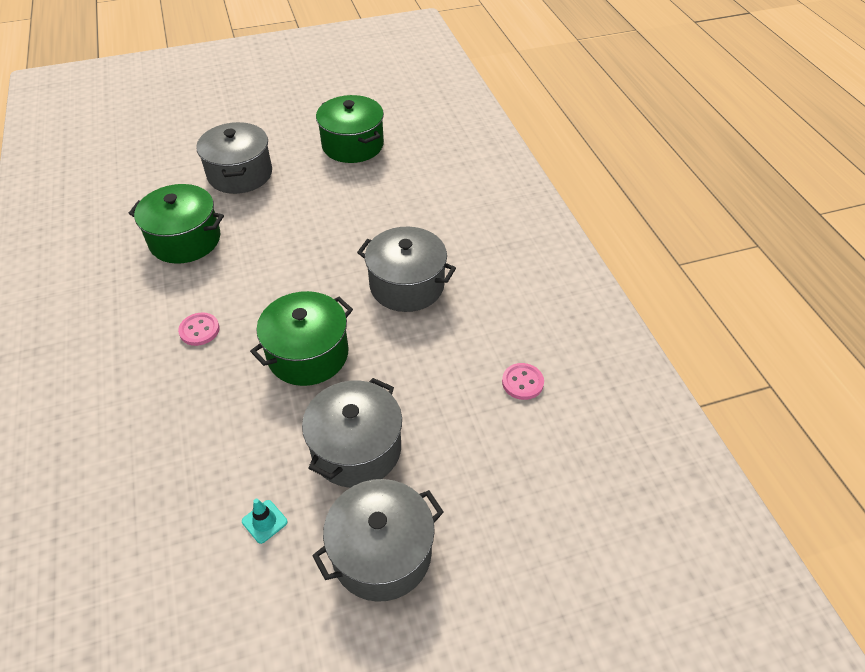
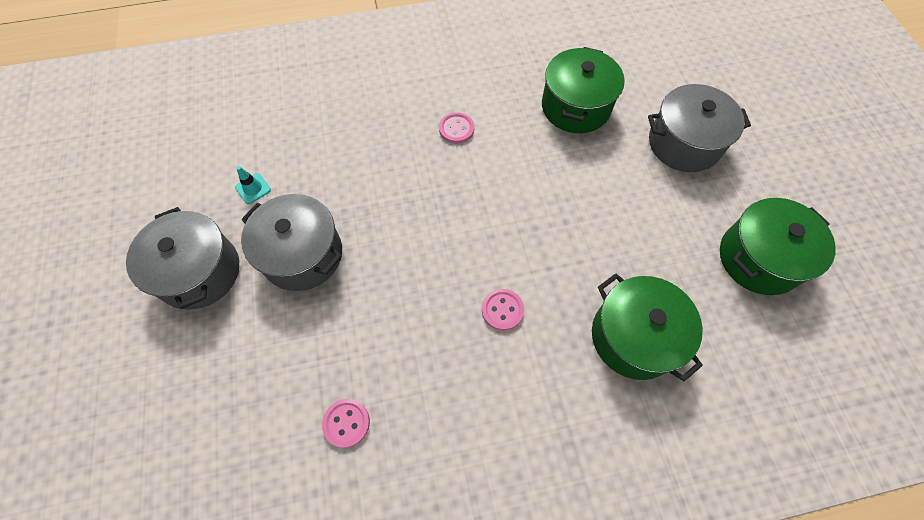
camera: 95 degrees right, 15 degrees up
(308, 354) = (416, 215): green pot -> green pot (634, 337)
(407, 285) = (502, 310): grey pot -> pink button

